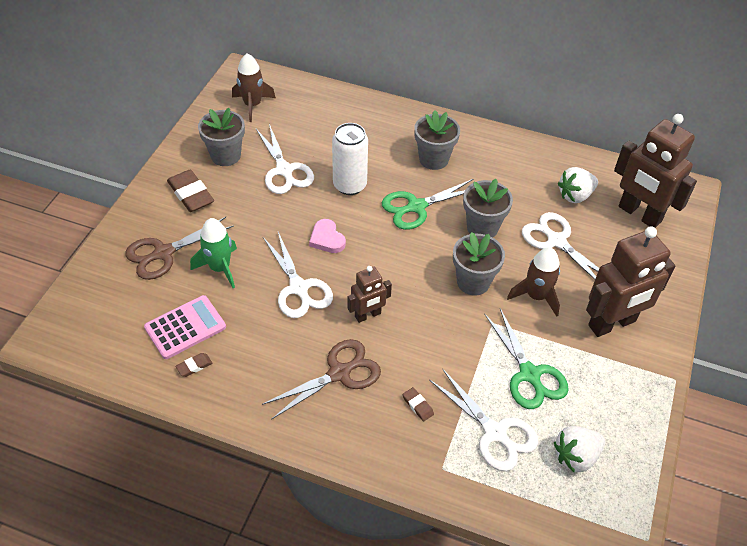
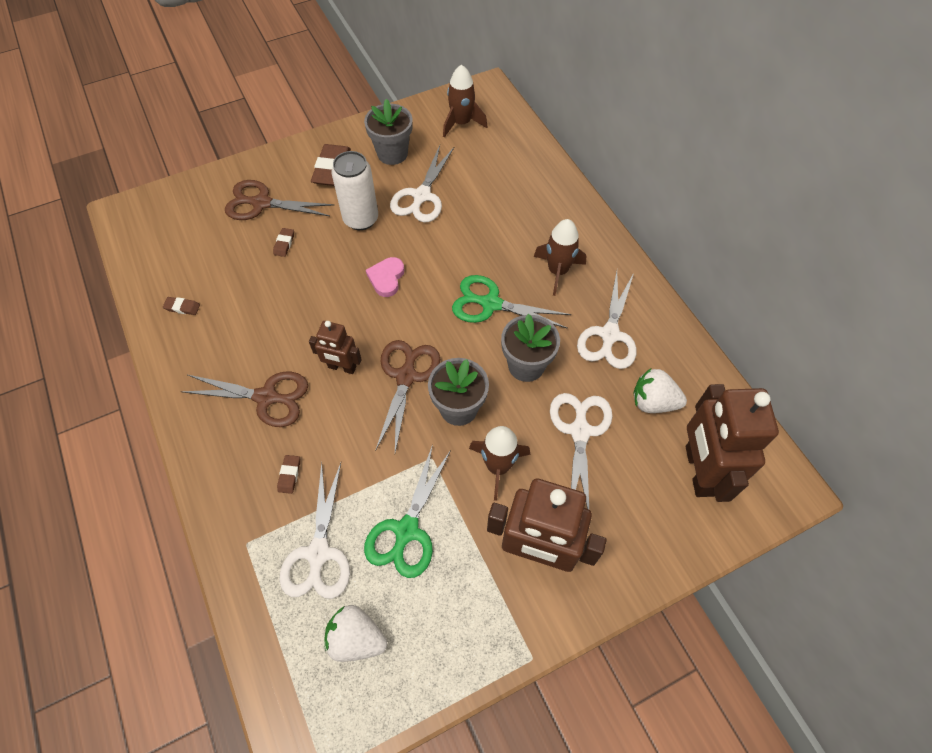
camera: 45 degrees right, 10 degrees up
(185, 327) = (210, 272): pink calculator -> none
(220, 268) = (284, 244): green rocket -> brown eraser
(299, 288) = (319, 303): white scissors -> white scissors (609, 335)
(350, 185) = (458, 245): white can -> white can (361, 219)
(417, 289) = (406, 377): none -> brown scissors
(433, 159) = (557, 271): grey flower pot -> brown rocket

